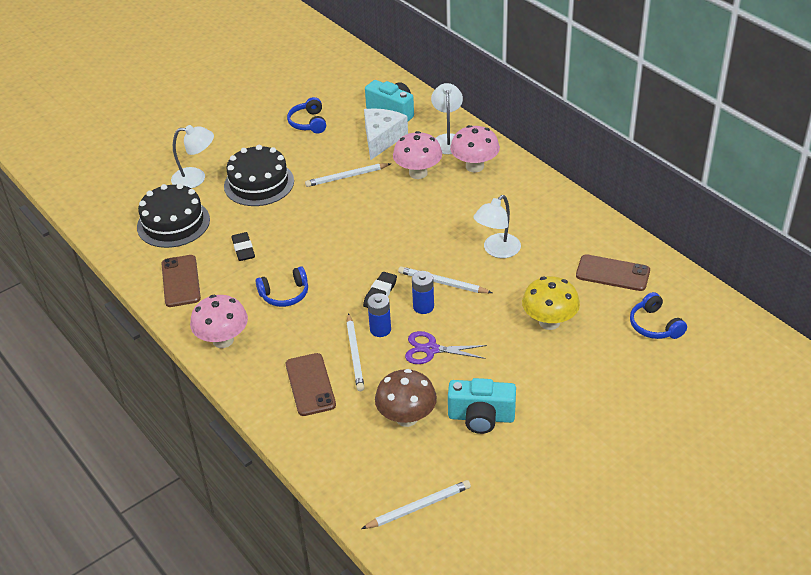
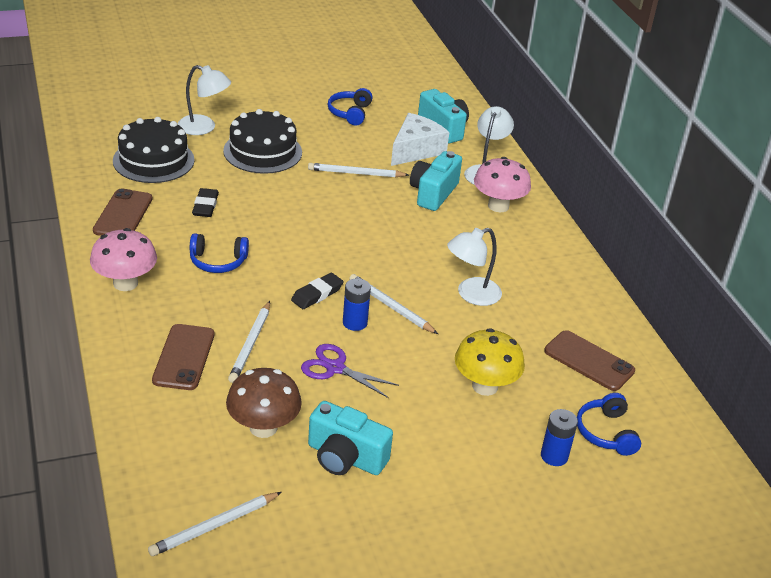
camera: 15 degrees right, 5 degrees down
(380, 329) = (294, 329): blue battery -> blue battery (554, 456)
(418, 173) = (433, 193): pink mushroom -> turquoise camera
(418, 507) = (214, 526): white pencil -> white pencil turned 150 degrees clockwise

